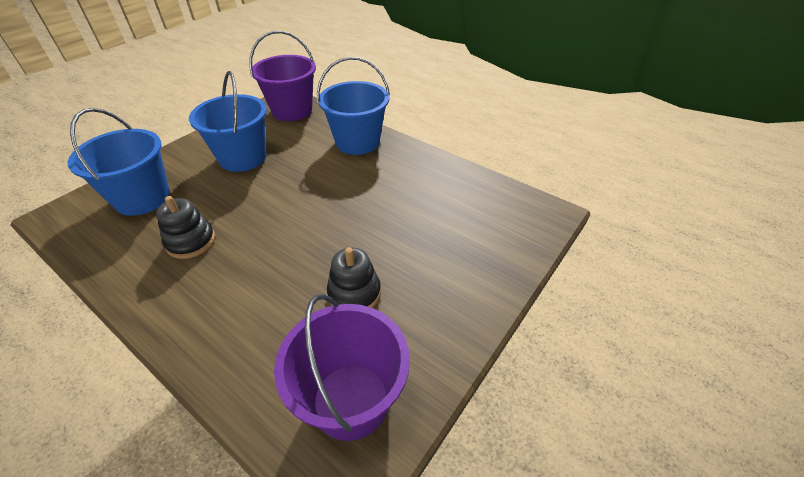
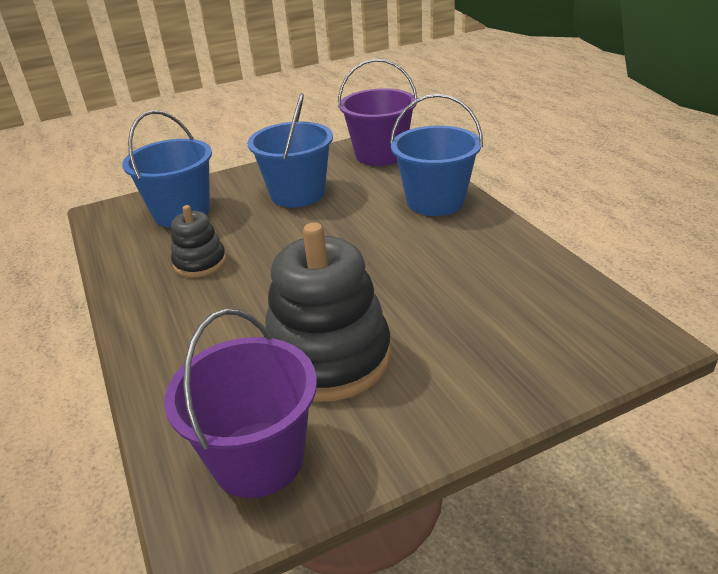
camera: 30 degrees right, 10 degrees down
(354, 293) = (329, 357): black stacking toy -> black stacking toy, size x1.91

